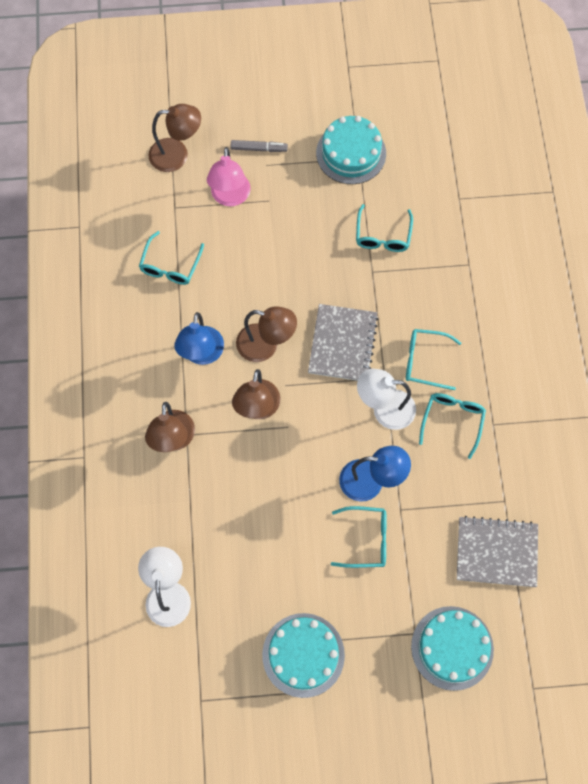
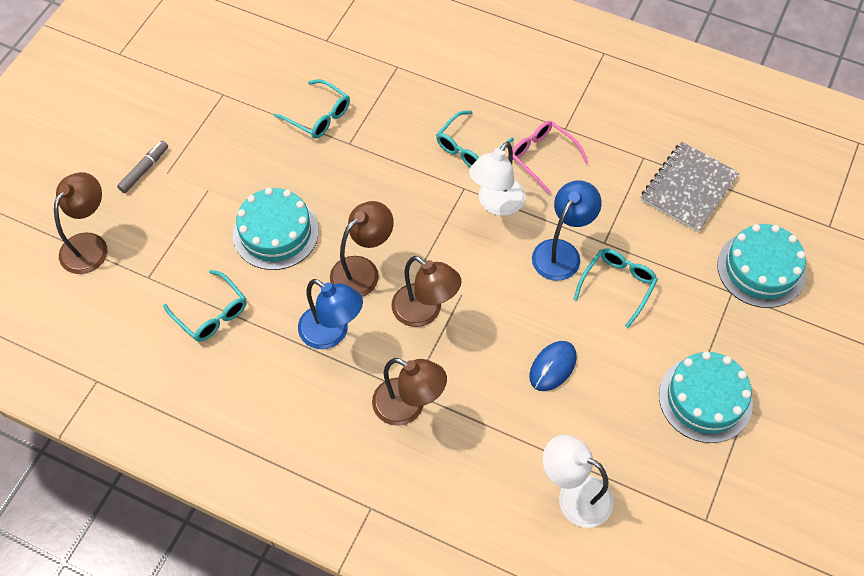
camera: 60 degrees left, 10 degrees down
(230, 197) = (177, 221): pink lamp -> none
(264, 525) = (552, 367): none -> blue mouse
(342, 344) = (406, 204): grey notebook -> none
(351, 153) = (213, 97): turquoise cake -> turquoise cake (275, 232)
(452, 421) = (543, 157): turquoise glasses -> pink glasses

